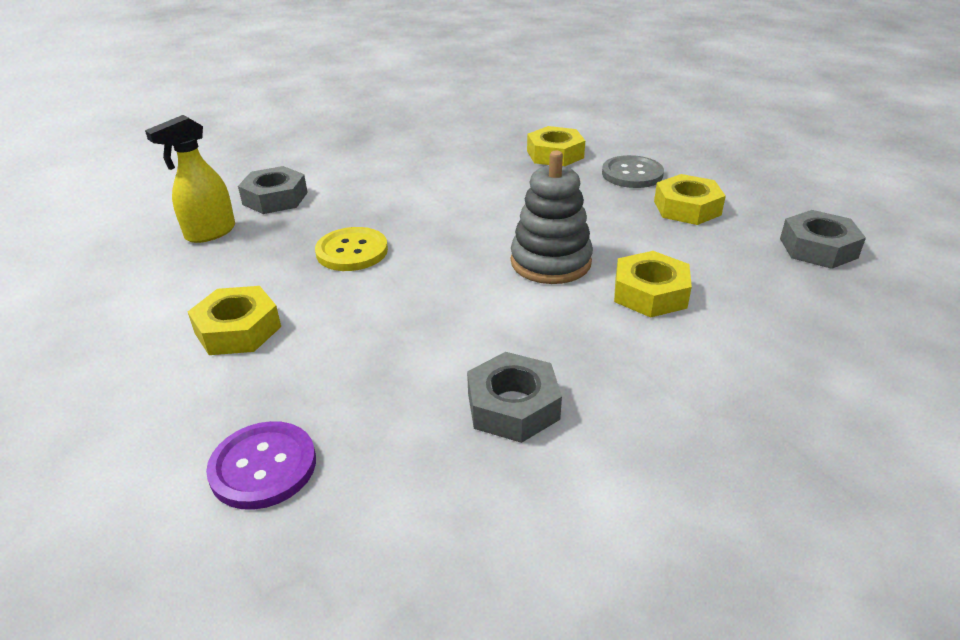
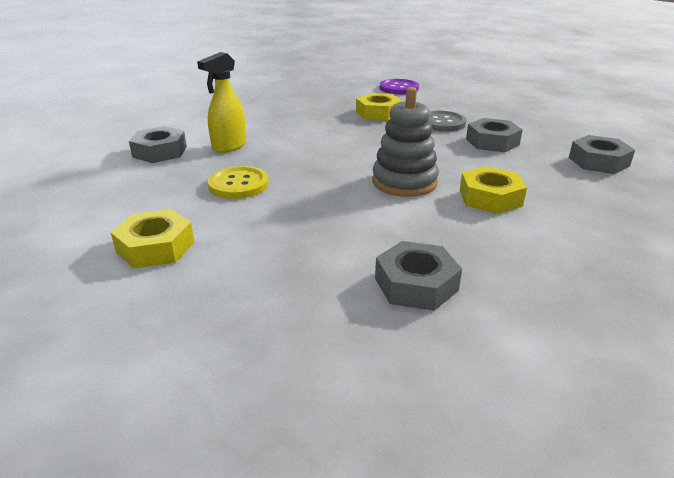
camera: 10 degrees left, 5 degrees down
(210, 233) = (109, 178): yellow spray bottle -> yellow spray bottle (229, 147)
(263, 467) = (212, 352): purple button -> purple button (399, 88)
(687, 208) = (492, 142): yellow nut -> grey nut

